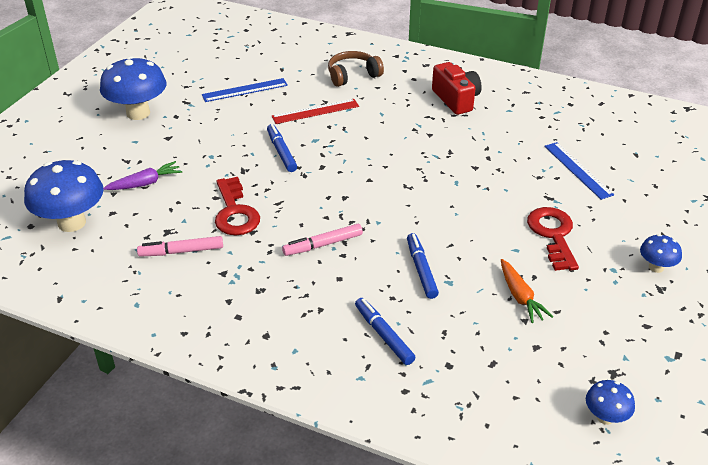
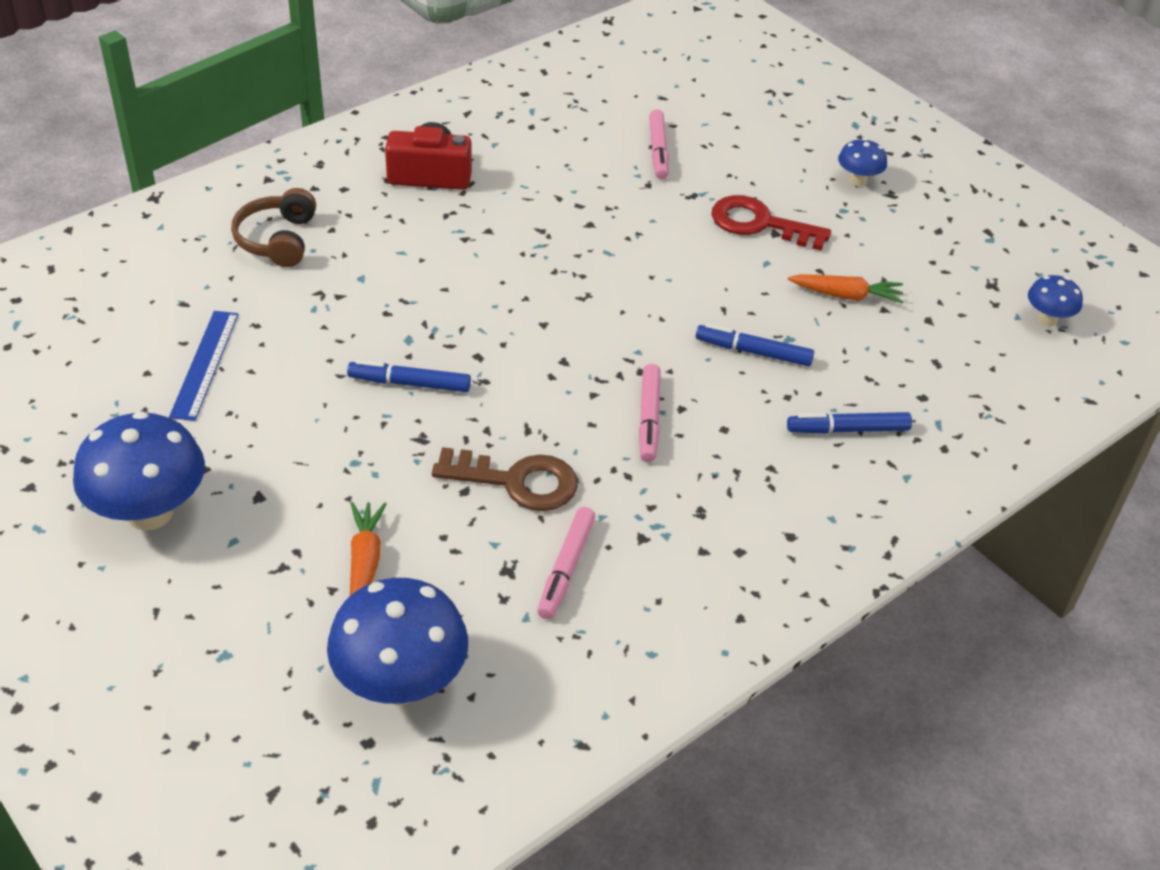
camera: 65 degrees left, 5 degrees up
(145, 183) = (365, 562): purple carrot -> orange carrot
(235, 212) = (517, 481): red key -> brown key
(315, 111) = (336, 312): red ruler -> none
(578, 170) = (658, 151): blue ruler -> pink marker

